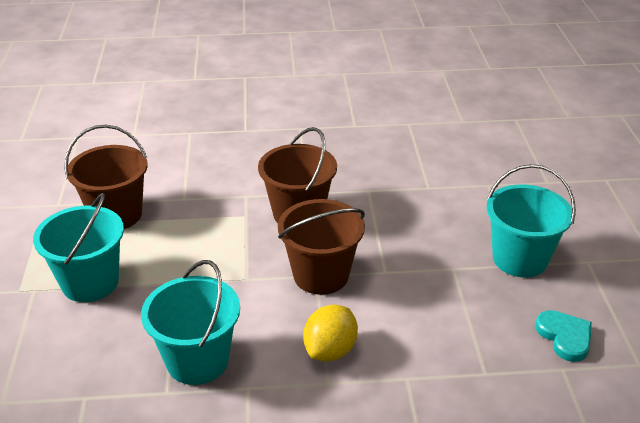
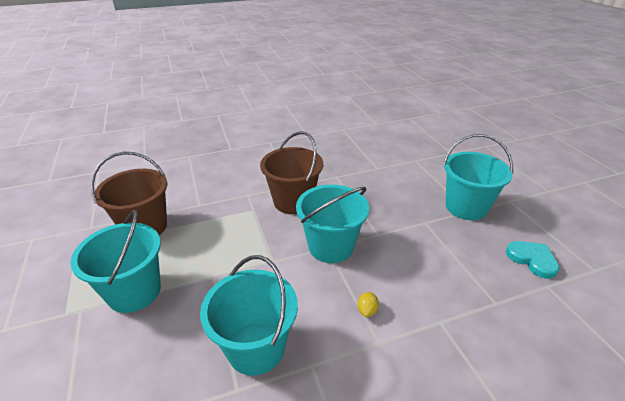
camera: 15 degrees left, 0 degrees up
(321, 275) = (331, 246): brown bucket -> turquoise bucket
(330, 350) = (367, 310): yellow lemon -> yellow lemon, size x0.47

